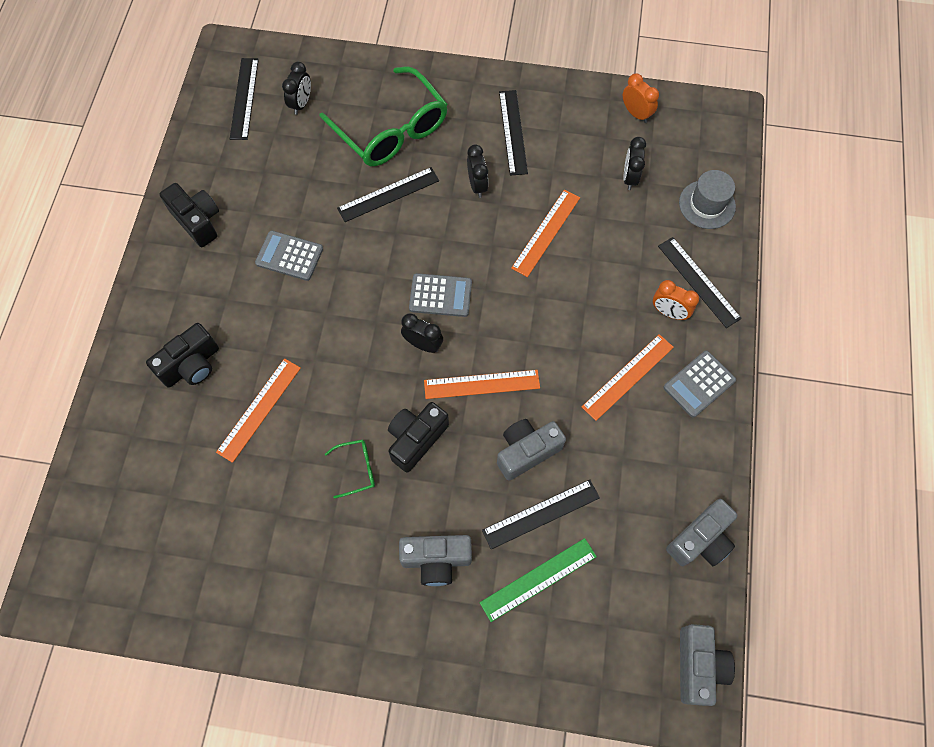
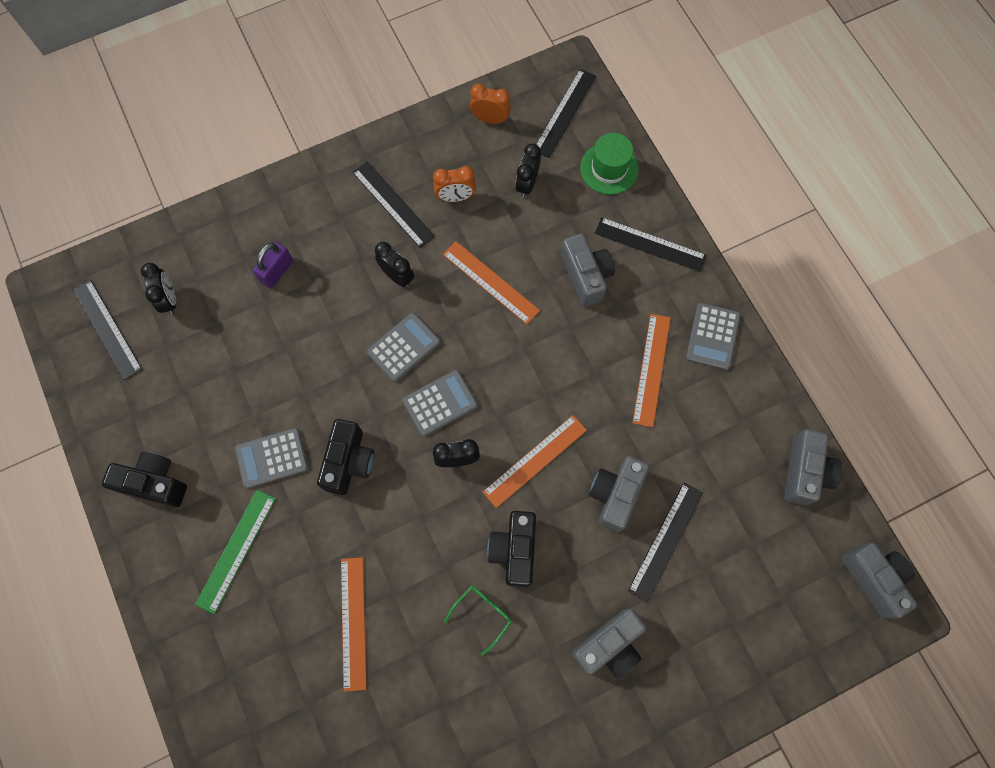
camera: 35 degrees left, 5 degrees up
(191, 365) = (257, 626): black camera -> black camera (349, 461)
(388, 194) = (321, 337): black ruler -> black ruler (564, 113)
(391, 129) = (277, 271): green glasses -> purple padlock
(443, 239) = (404, 347): none -> grey calculator
(538, 579) = (703, 599): green ruler -> green ruler (236, 550)
(546, 232) = (490, 282): orange ruler -> orange ruler turned 45 degrees counterclockwise
(626, 273) = (586, 276): none -> grey camera
(629, 178) = (527, 184): black clock -> black clock turned 45 degrees clockwise
(669, 312) = (645, 288): orange clock -> orange clock (455, 197)
(707, 204) = (609, 168): grey hat -> green hat

